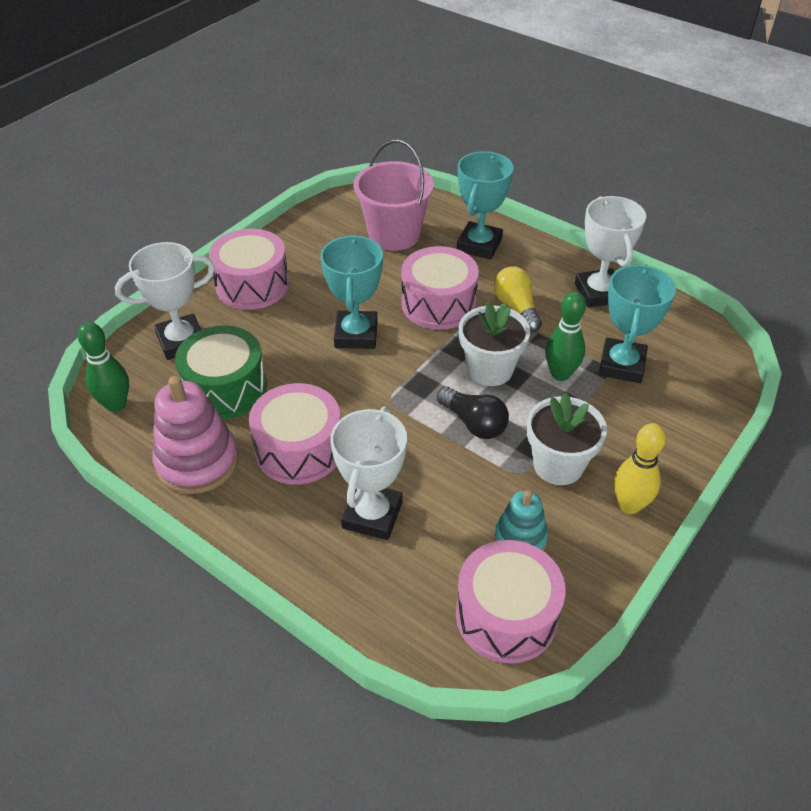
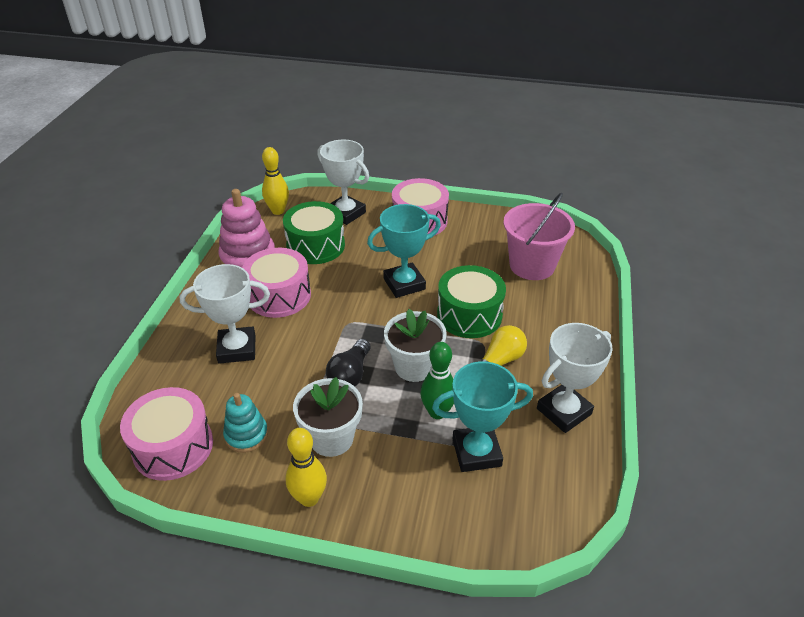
camera: 65 degrees right, 5 degrees down
(116, 404) = (278, 211): green bowling pin -> yellow bowling pin
(438, 304) = (469, 315): pink drum -> green drum
(479, 245) = (562, 316): turquoise trophy -> none

